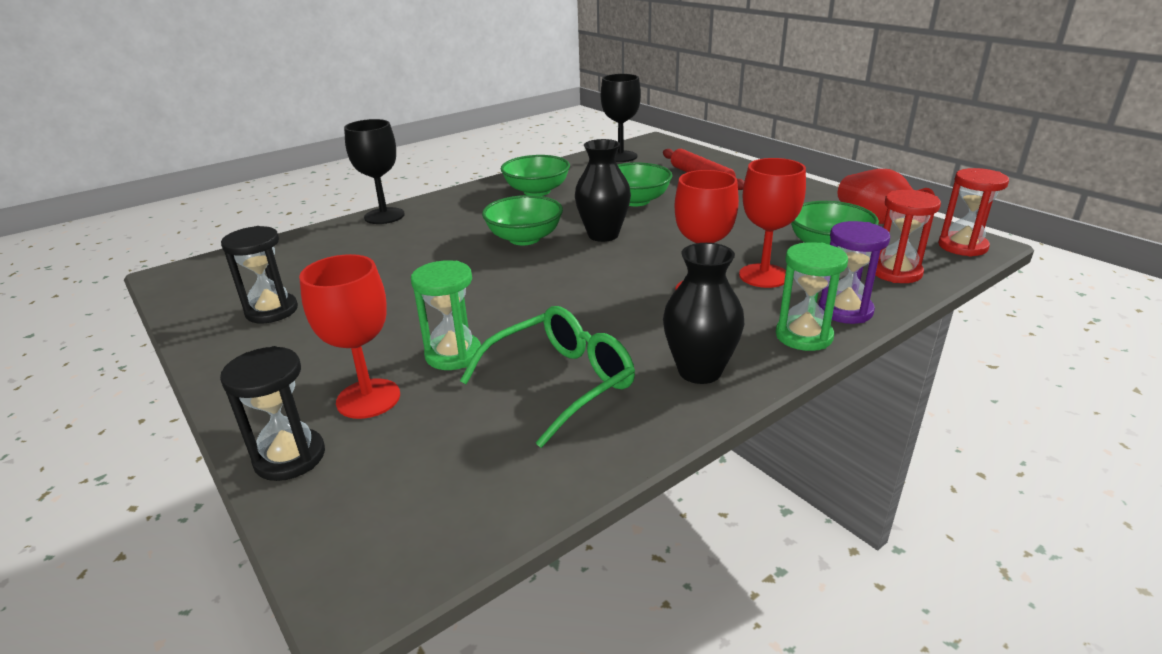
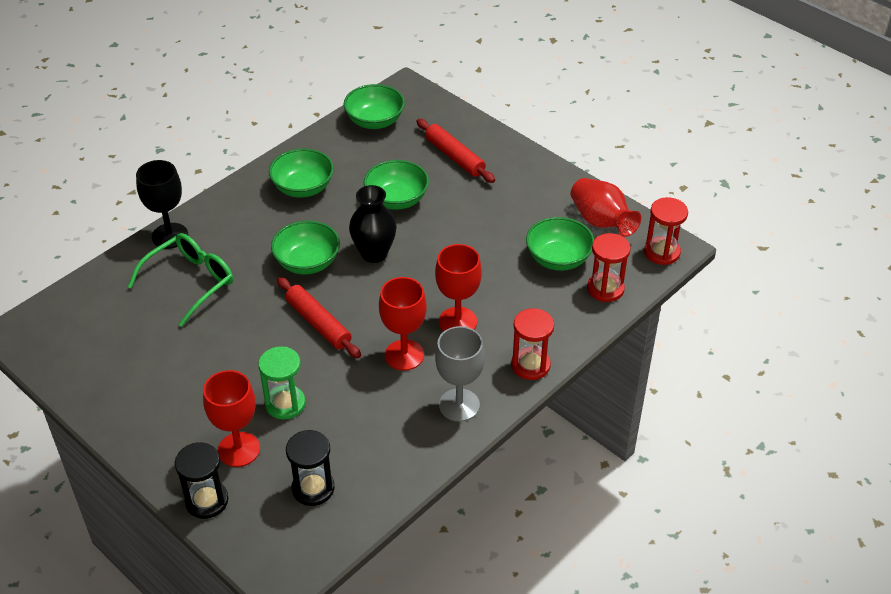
camera: 10 degrees left, 15 degrees up
(272, 311) = (126, 369): black hourglass -> black hourglass (313, 488)
(522, 284) = (318, 323): none -> red rolling pin
(561, 382) = (367, 423): green glasses -> green glasses (190, 282)
(620, 156) = (375, 121): black goblet -> green bowl
(699, 371) = (459, 405): black vase -> grey goblet
(763, 276) = (506, 300): red goblet -> red goblet (404, 355)
(804, 336) = (530, 365): green hourglass -> red hourglass
(845, 310) = (562, 336): purple hourglass -> none

